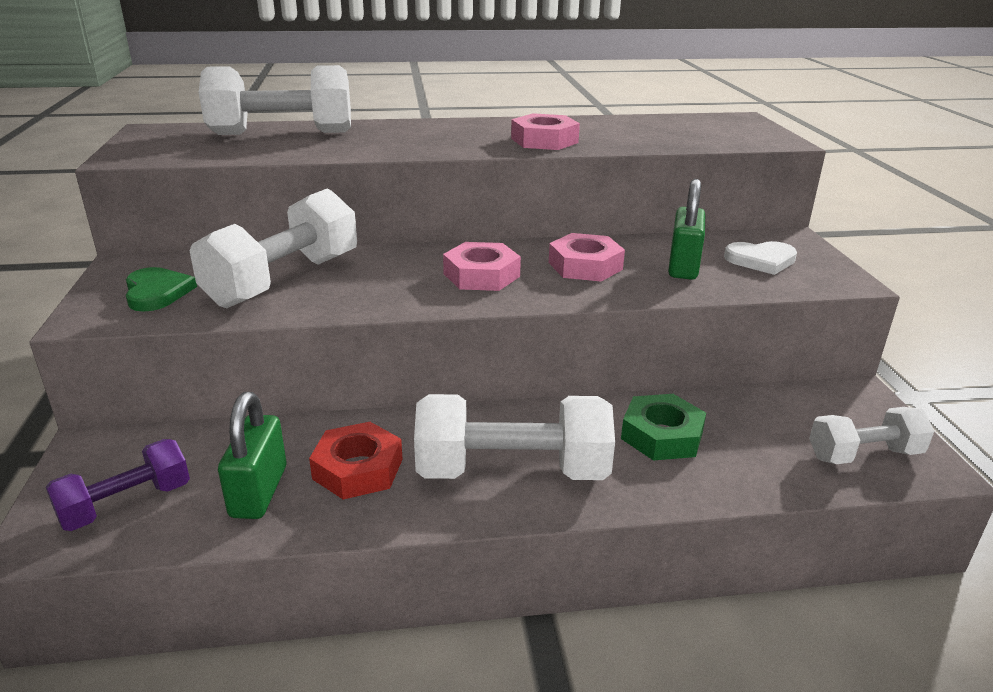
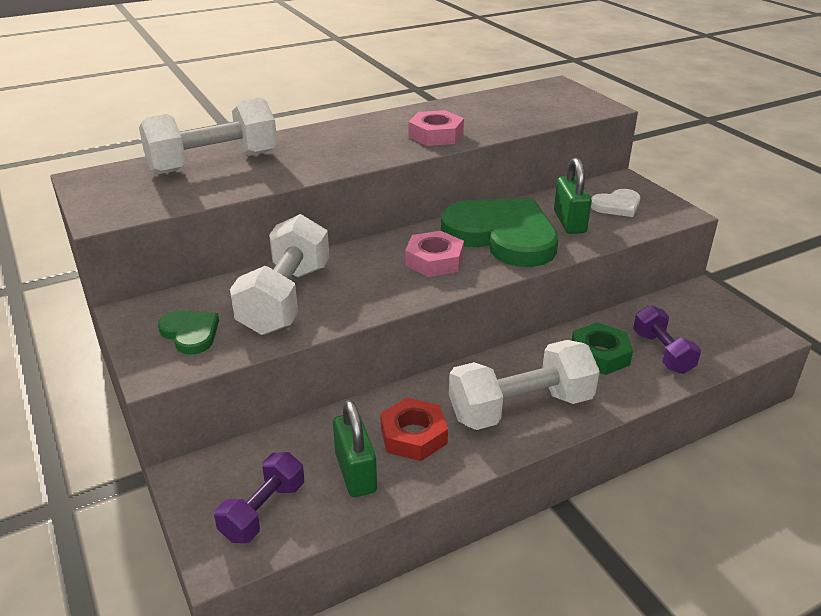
camera: 20 degrees left, 5 degrees up
(585, 266) = (502, 236): pink nut -> green heart
(752, 452) = (662, 352): none -> purple dumbbell
(864, 455) = (727, 336): white dumbbell -> none

